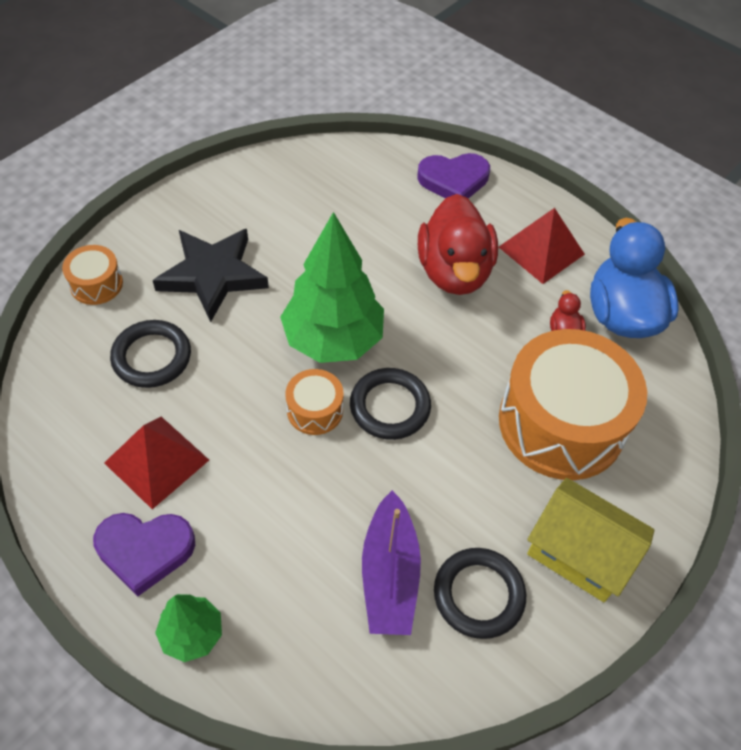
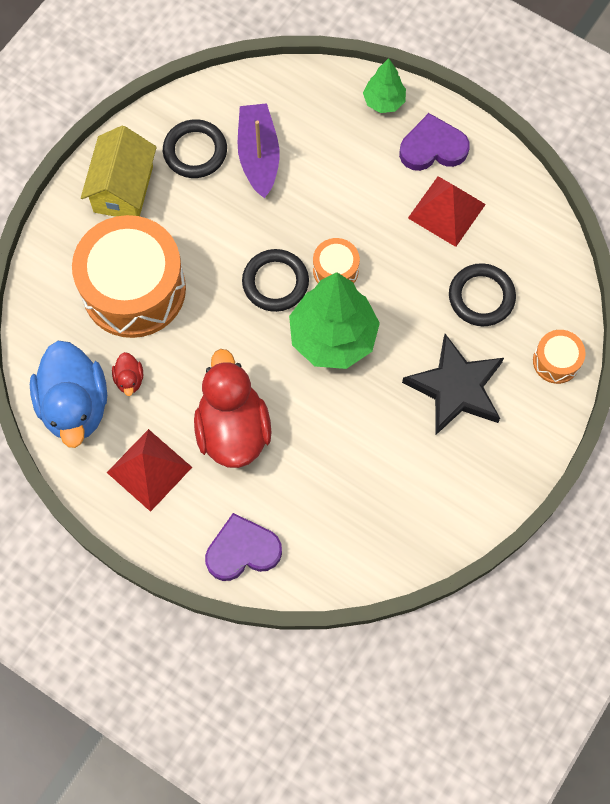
camera: 175 degrees right, 15 degrees up
(579, 553) = (123, 189): yellow house -> yellow house turned 75 degrees clockwise

